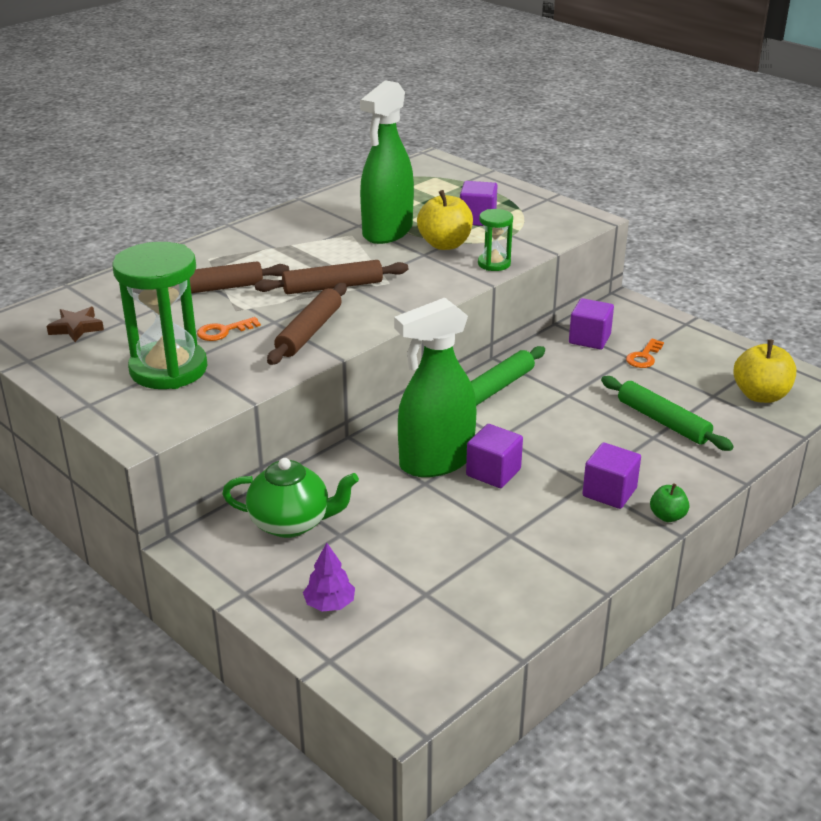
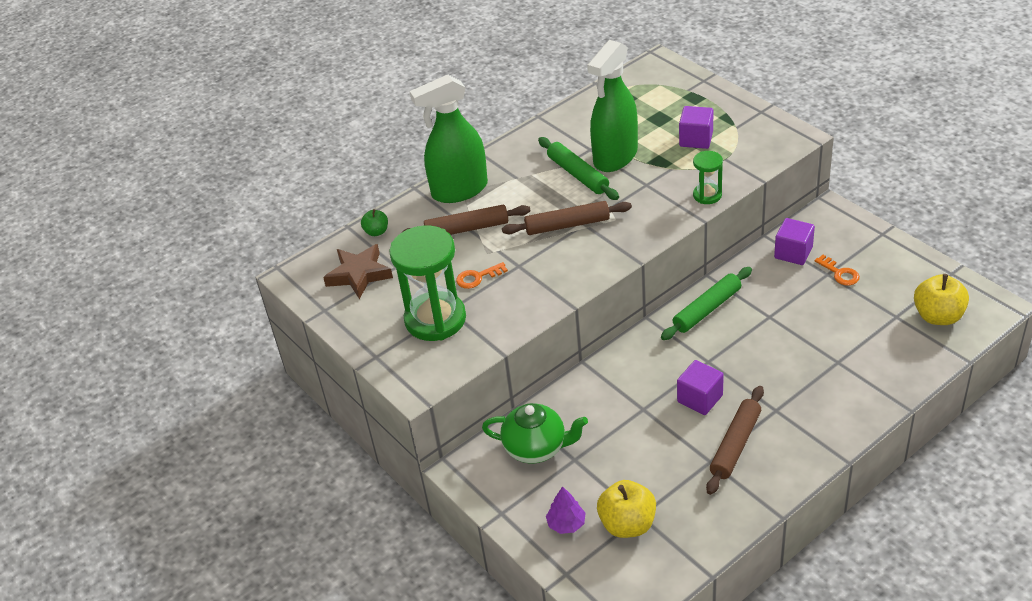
camera: 10 degrees right, 10 degrees up
(76, 328) = (359, 274): brown star -> brown star, size x1.54
(309, 332) = (548, 277): brown rolling pin -> brown rolling pin (735, 445)
(436, 461) = (653, 387): green spray bottle -> green spray bottle (459, 190)
(445, 244) = (665, 172): yellow apple -> yellow apple (627, 524)
(609, 492) = (794, 419): purple cube -> none
(644, 357) = (839, 273): orange key -> orange key turned 75 degrees counterclockwise
(663, 421) = (848, 345): green rolling pin -> green rolling pin (578, 175)
(667, 516) = (840, 444): green apple -> green apple (376, 232)

